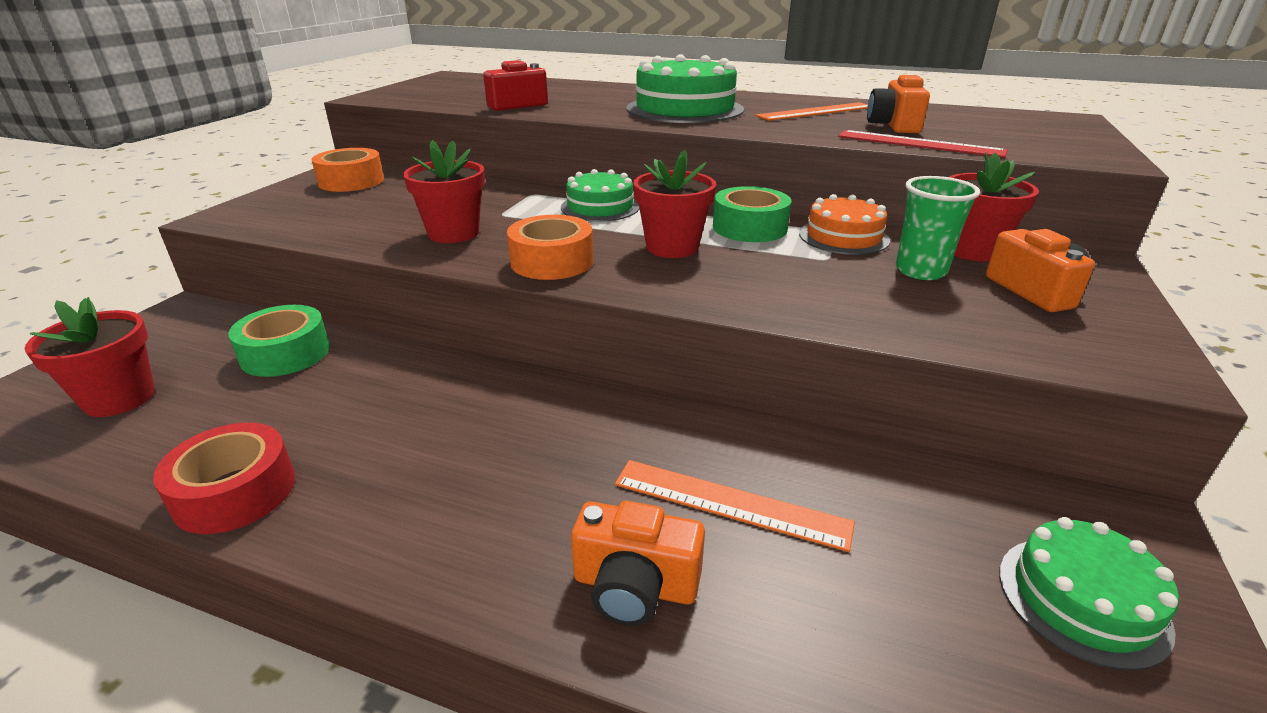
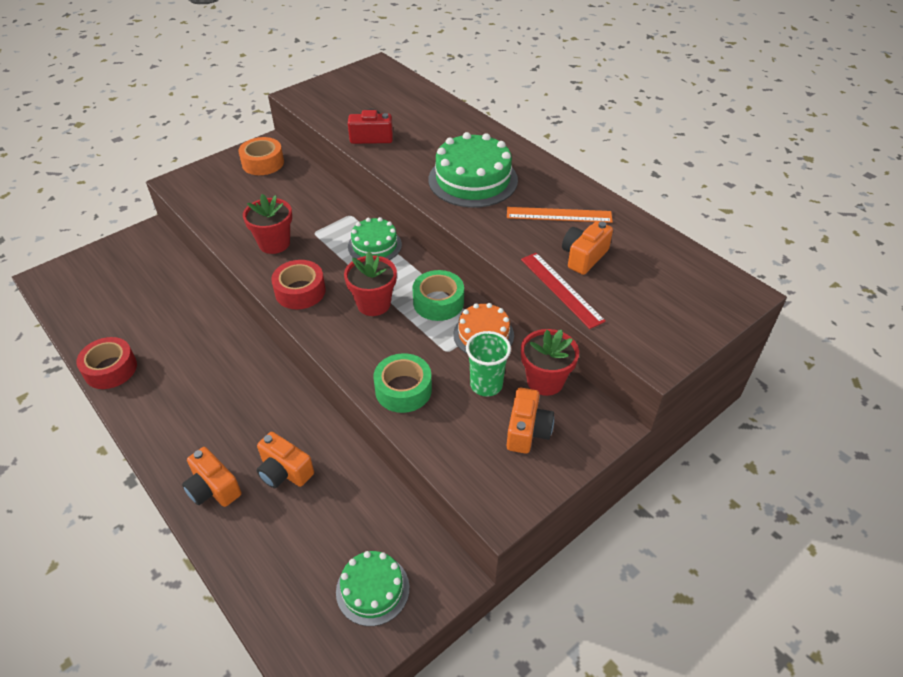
camera: 30 degrees right, 15 degrees up
(119, 398) = (96, 291): red flower pot -> none
(285, 353) = (174, 287): green tape -> green tape (403, 389)
(552, 261) = (300, 291): orange tape -> red tape
(730, 503) = (284, 471): orange ruler -> orange camera

